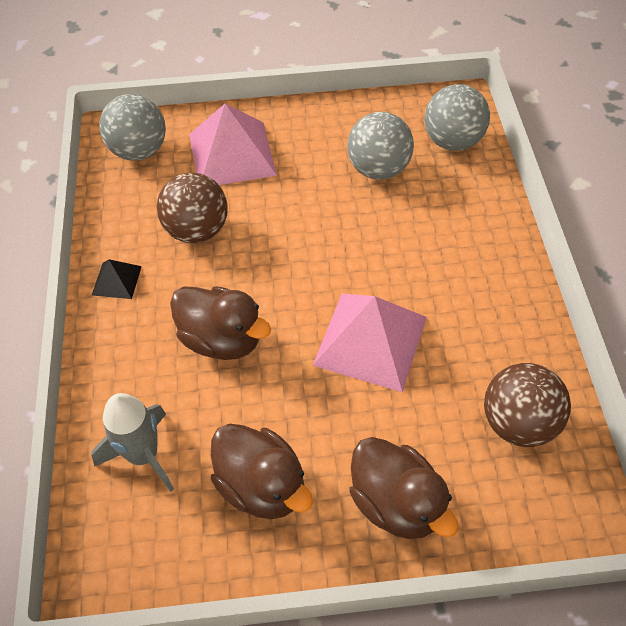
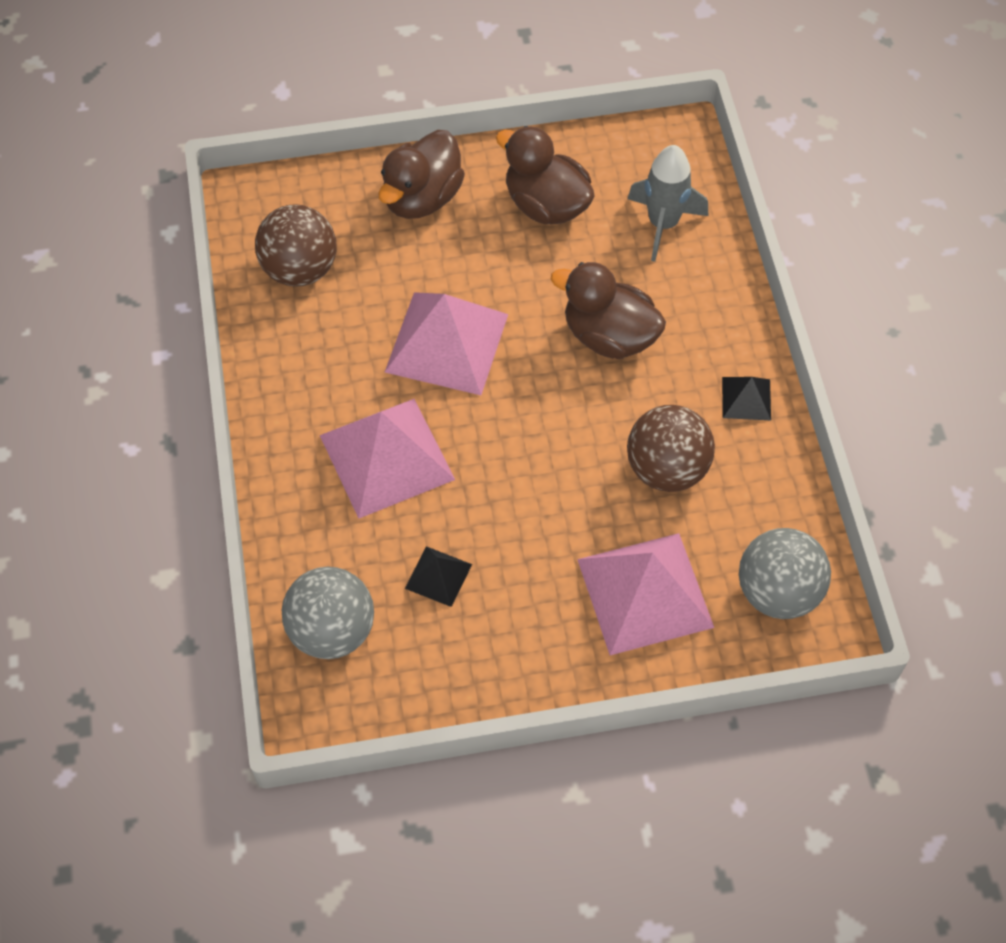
camera: 175 degrees right, 5 degrees up
(378, 169) = (438, 576): grey ball -> black pyramid
(396, 503) = (422, 198): brown duck -> brown duck turned 105 degrees counterclockwise
(420, 249) = (387, 457): none -> pink pyramid

